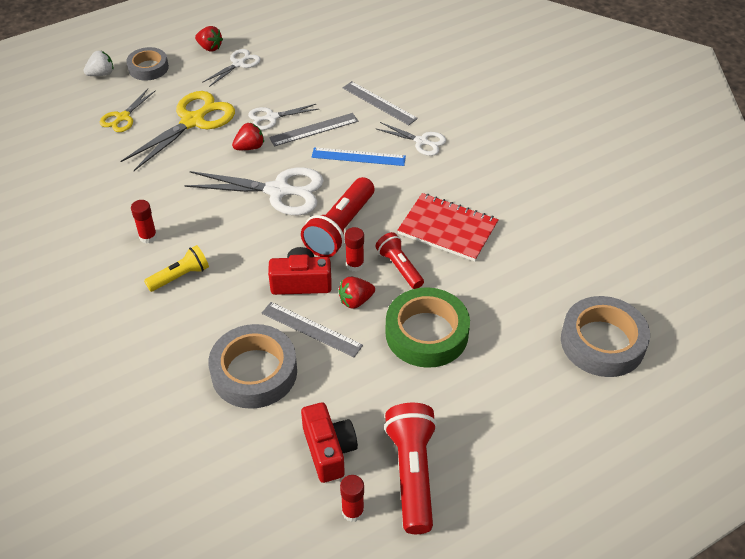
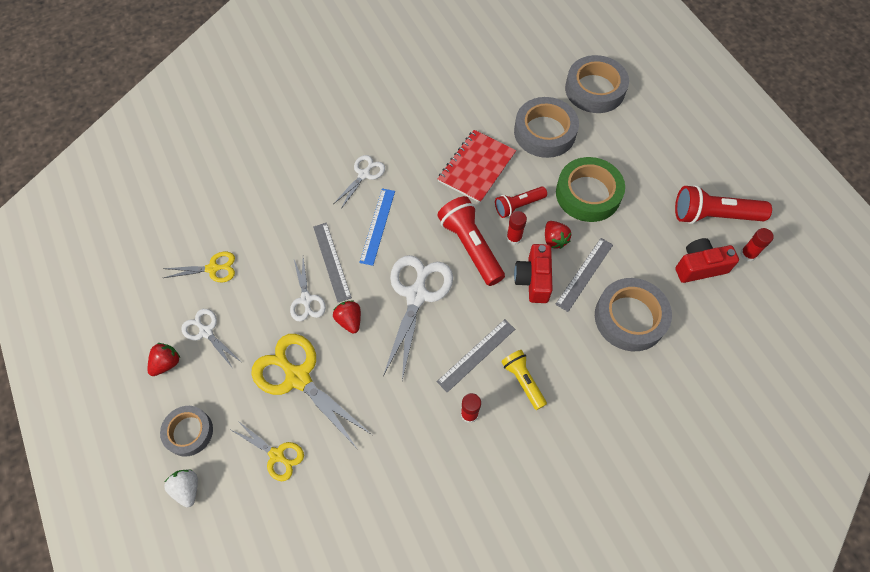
camera: 85 degrees left, 15 degrees up
(301, 59) = (213, 268): none -> yellow scissors
(340, 229) = (470, 246): red flashlight -> red flashlight turned 150 degrees counterclockwise
(379, 103) = (302, 203): grey ruler -> grey ruler (476, 355)
(515, 290) = (544, 132): none -> grey tape

